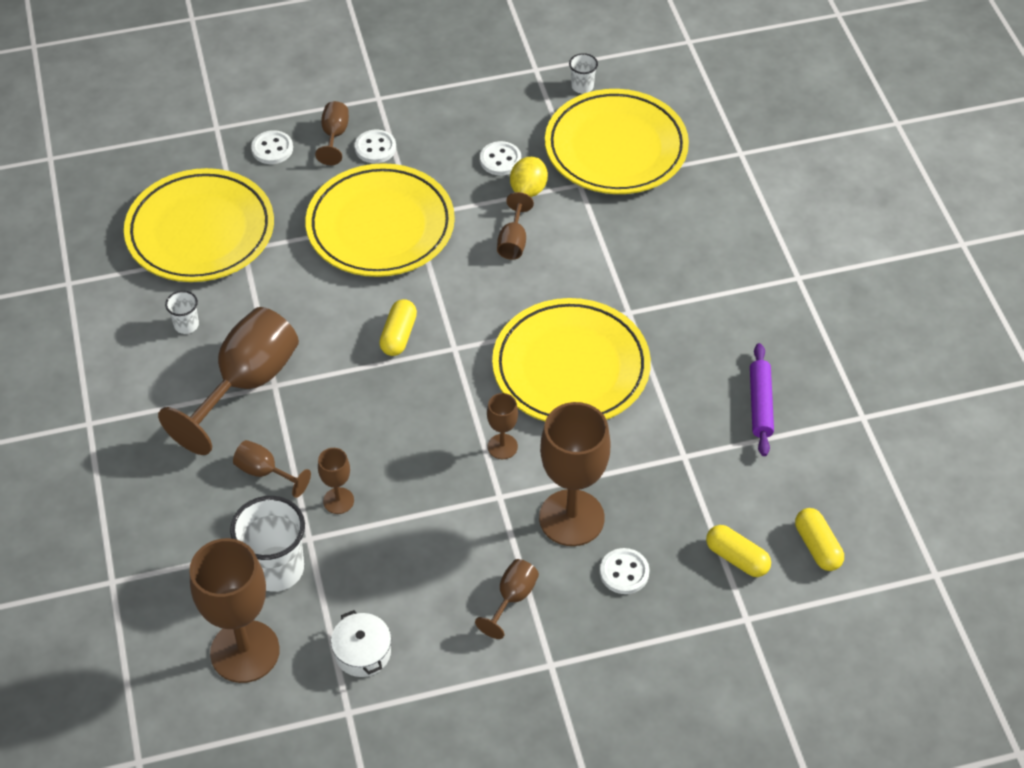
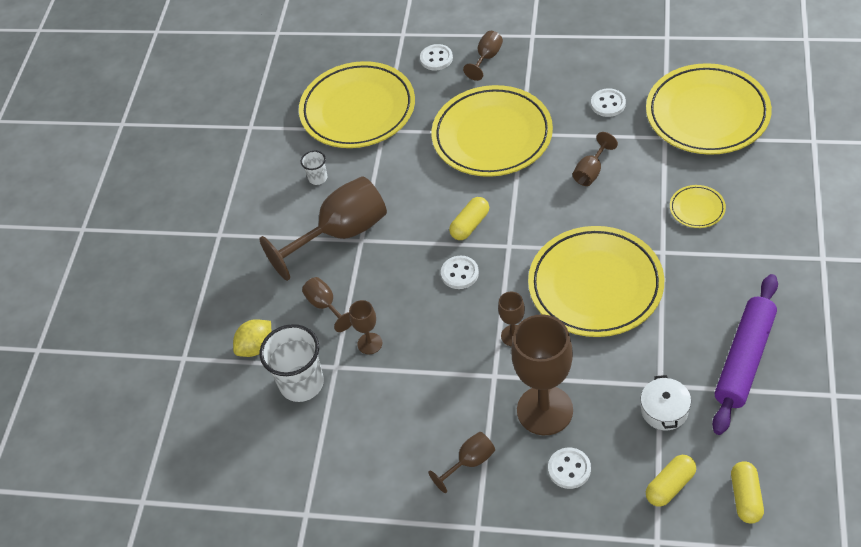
camera: 30 degrees right, 0 degrees up
(245, 651) = (252, 441): brown goblet -> none
(362, 652) = (336, 470): white pot -> white pot (664, 410)
(375, 148) = (514, 74): white button -> white button (459, 273)
(528, 189) = (621, 132): yellow lemon -> yellow lemon (256, 347)
(582, 86) = (699, 58): white cup -> none
(647, 256) = (697, 208): none -> yellow plate
(737, 558) = (670, 486): yellow capsule -> yellow capsule turned 75 degrees clockwise
(760, 404) = (744, 359): purple rolling pin -> purple rolling pin, size x1.62

